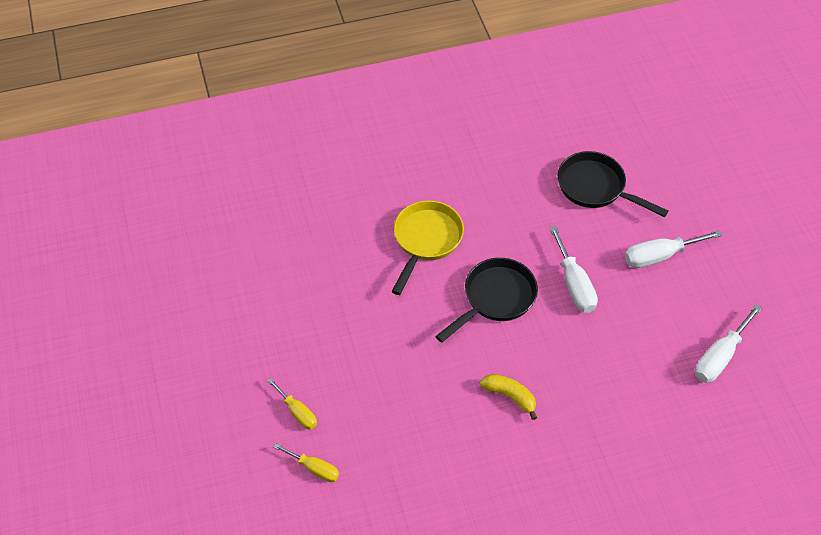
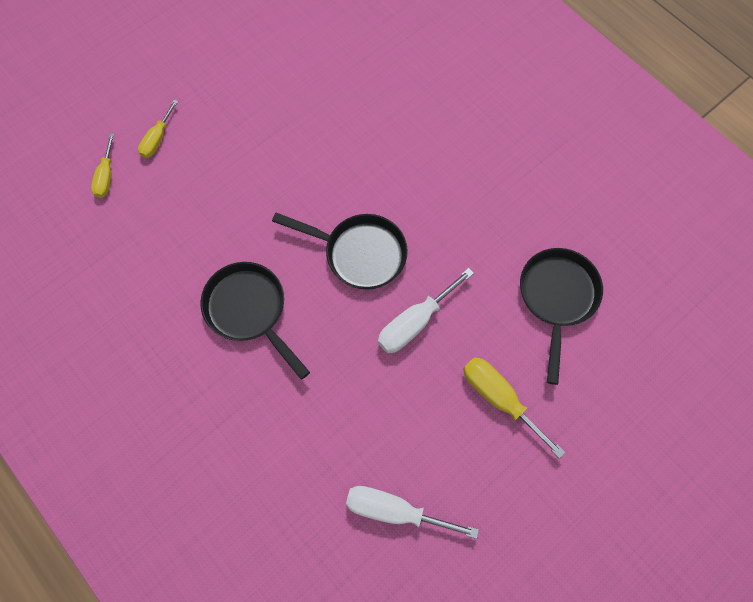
camera: 65 degrees right, 15 degrees up
(426, 240) = (397, 163): yellow pan -> none
(510, 396) = (250, 311): yellow banana -> black pan
(660, 256) = (499, 399): white screwdriver -> yellow screwdriver

